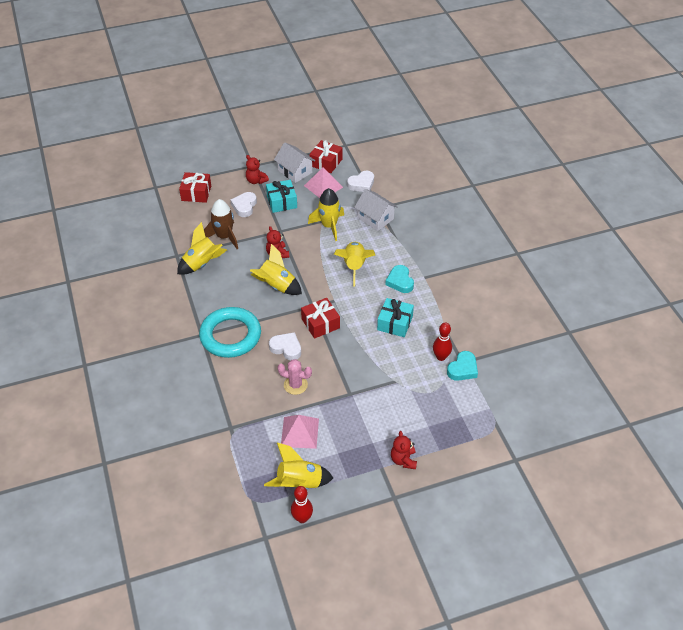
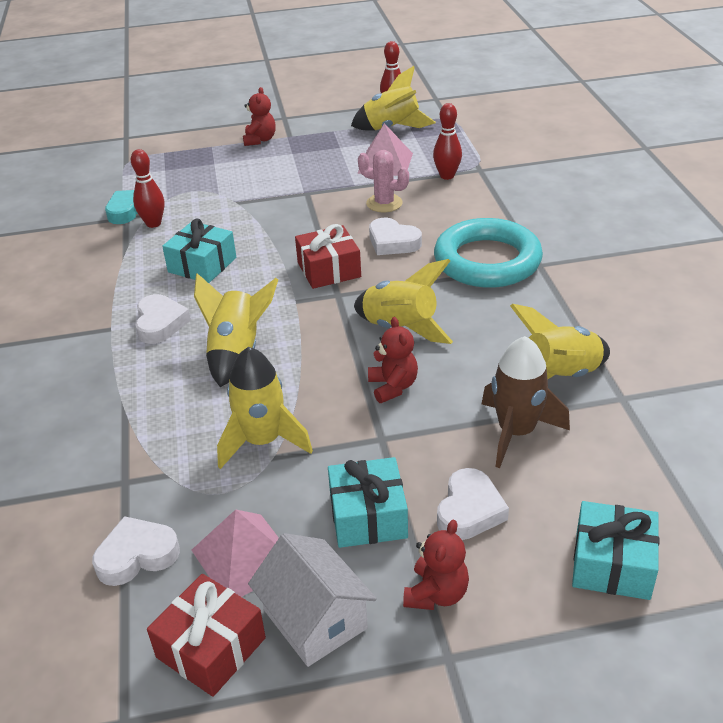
camera: 170 degrees left, 10 degrees down
(196, 193) = (612, 564): red gift -> turquoise gift
(254, 418) = (447, 176): none -> red bowling pin
(256, 181) = (436, 594): red teddy bear -> red teddy bear turned 60 degrees clockwise
(375, 218) = (146, 453): white house -> none
(400, 281) = (160, 323): turquoise heart -> white heart

